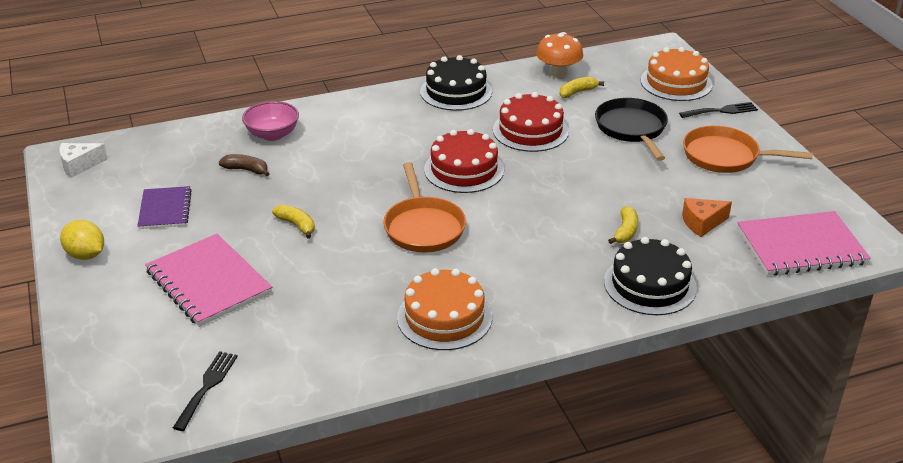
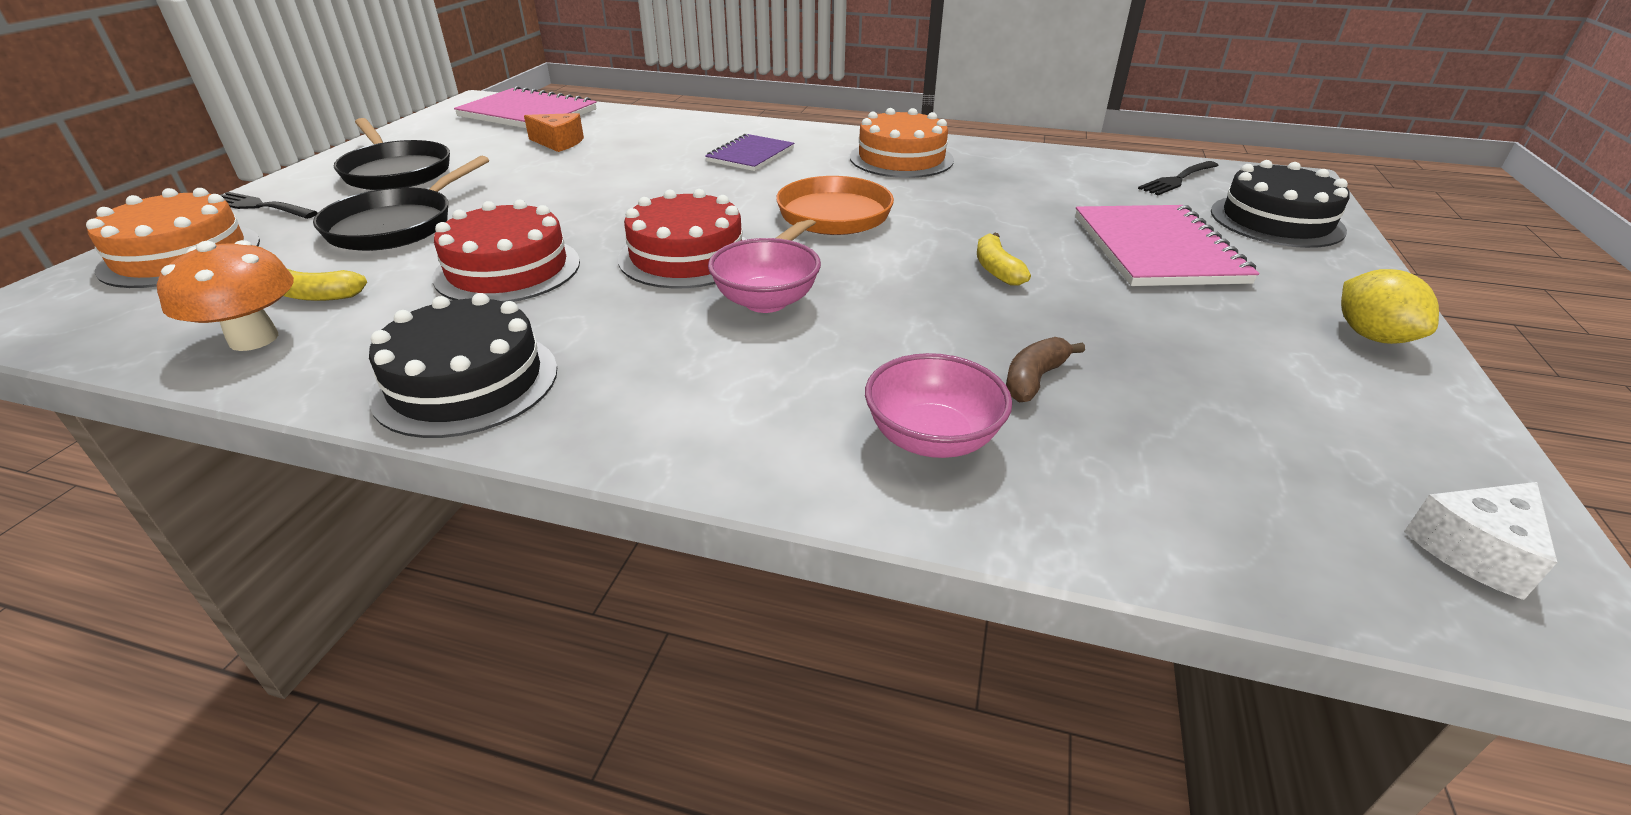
camera: 145 degrees left, 0 degrees up
(79, 165) = (1475, 550): white cheese -> white cheese turned 135 degrees clockwise
(165, 209) = (1220, 361): purple notebook -> purple notebook (750, 155)
(246, 170) = (1034, 379): brown banana -> brown banana turned 75 degrees clockwise
(392, 161) = (766, 301): none -> pink bowl
(625, 231) = (635, 157): yellow banana -> none
(649, 284) = (691, 129): black cake -> black cake (1276, 220)
(725, 156) = (396, 171): orange pan -> black pan

